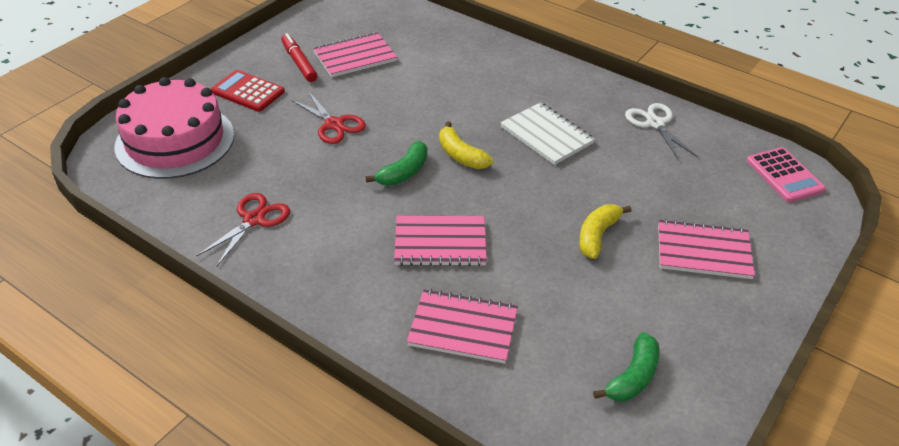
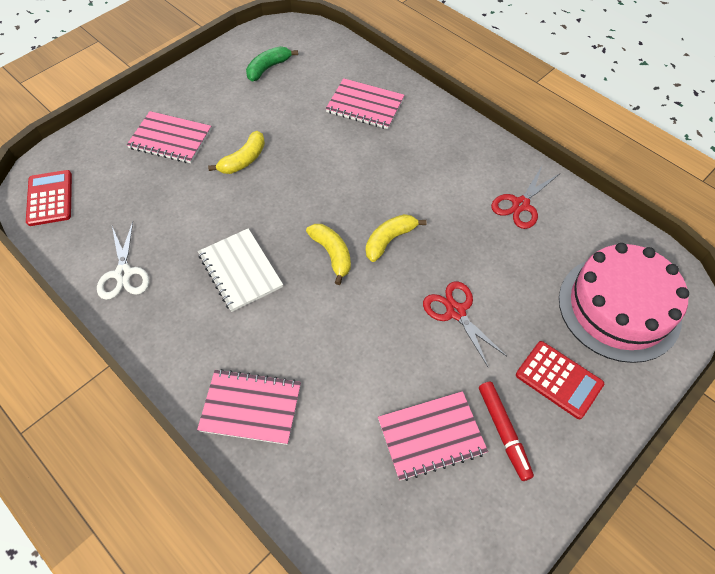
camera: 170 degrees left, 15 degrees up
(404, 172) = (389, 240): green banana -> yellow banana
(440, 243) = (369, 167): pink notebook -> pink notebook (251, 407)
(784, 175) = (50, 198): pink calculator -> red calculator

